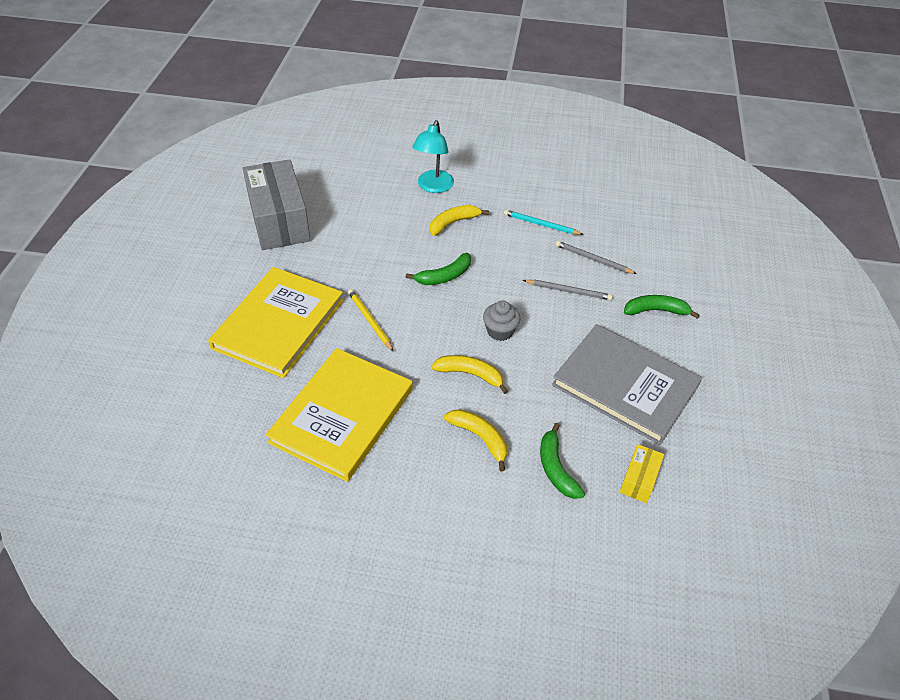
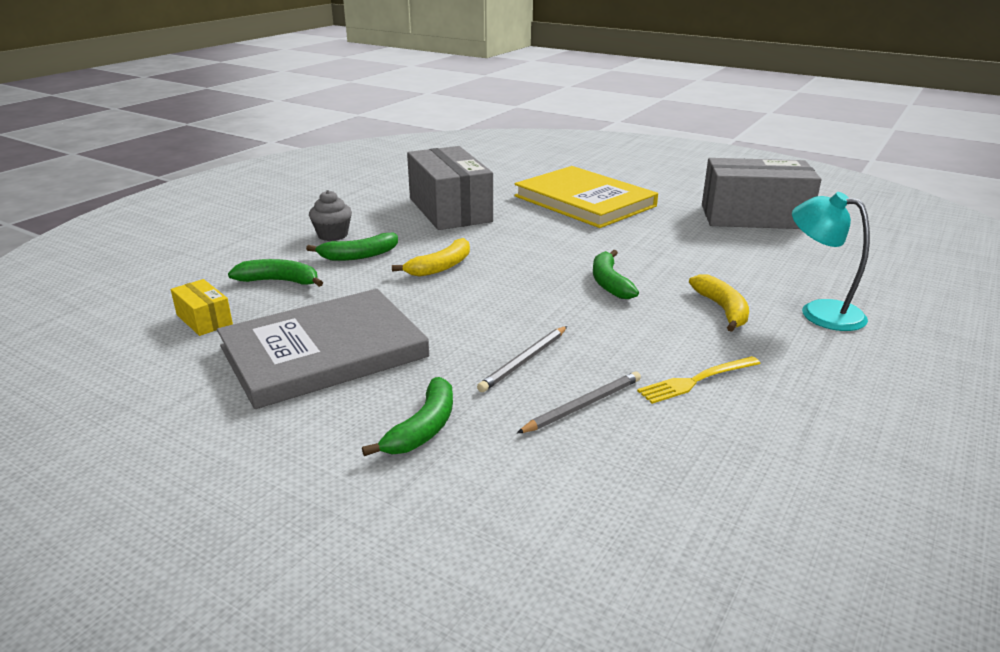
camera: 115 degrees right, 20 degrees down
(342, 416) = (450, 210): yellow book -> grey box
(369, 321) = (560, 235): yellow pencil -> none
(480, 438) = (359, 255): yellow banana -> green banana
(500, 331) = (489, 295): grey cupcake -> grey cupcake (333, 235)
(541, 224) = (697, 380): turquoise pencil -> yellow fork

